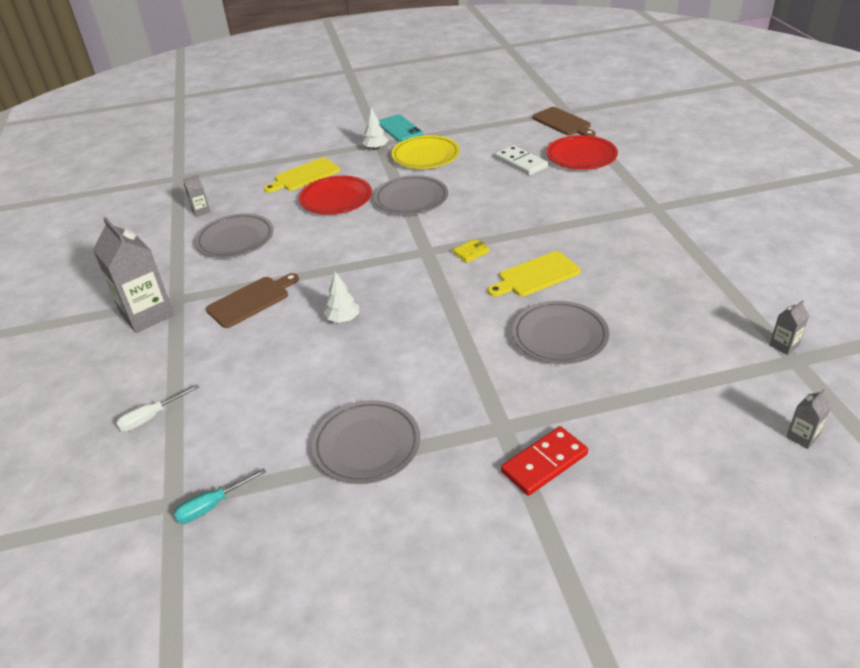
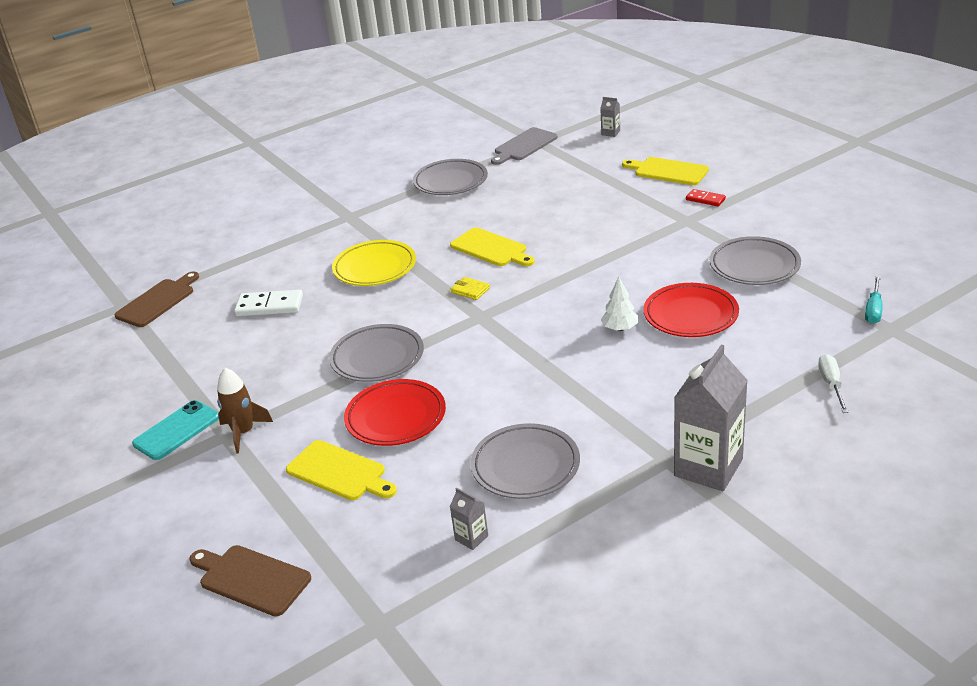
camera: 110 degrees left, 5 degrees down
(151, 417) = (831, 384): white screwdriver -> white screwdriver turned 120 degrees counterclockwise
(212, 506) = (873, 310): turquoise screwdriver -> turquoise screwdriver turned 75 degrees clockwise
(251, 300) = (631, 399): brown cutting board -> brown cutting board (251, 579)
(376, 148) = (243, 432): white tree -> brown rocket
(425, 156) = (262, 380): yellow plate -> yellow plate (375, 268)
(521, 163) = (269, 306): white domino -> white domino turned 60 degrees clockwise
(544, 463) = (705, 199): red domino -> red domino, size x0.60
(560, 337) = (570, 221): grey plate -> grey plate (450, 182)
(581, 157) = (249, 272): red plate -> red plate (690, 315)
(644, 455) = (668, 171): none -> yellow cutting board
(784, 345) = (524, 146): grey carton -> grey cutting board

